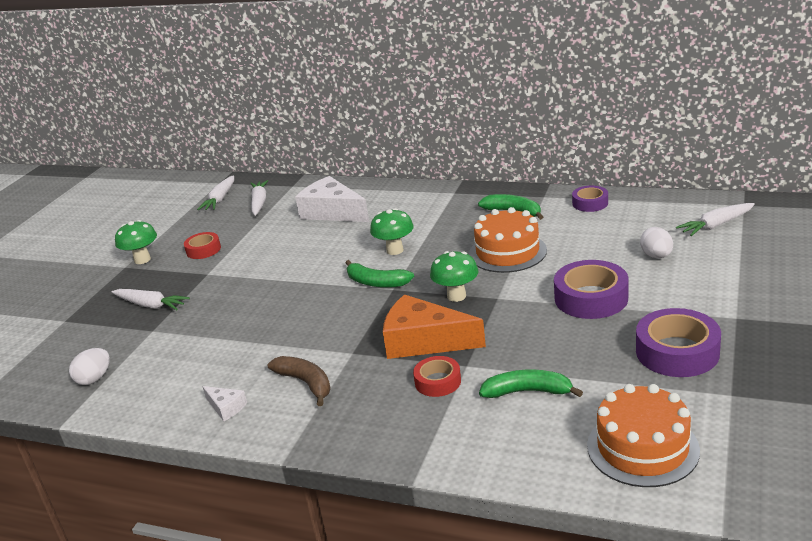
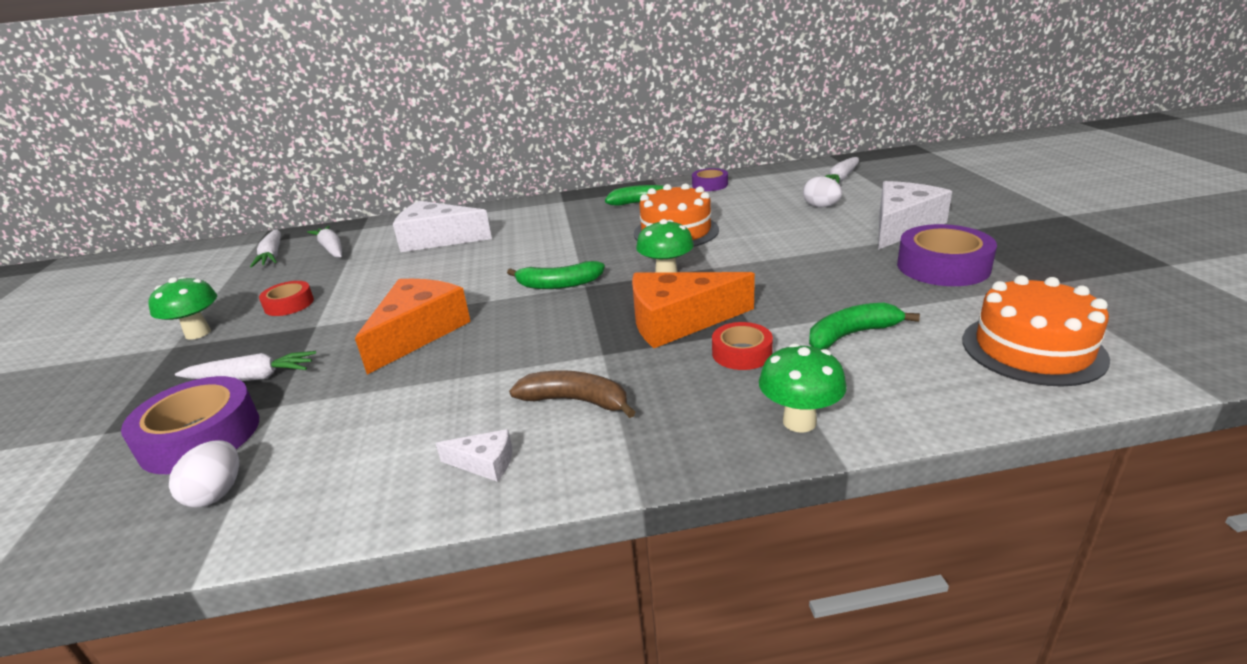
camera: 30 degrees left, 0 degrees up
(259, 299) = (418, 333): none -> orange cheese
(395, 250) = (549, 254): green mushroom -> green mushroom (799, 422)
(591, 298) = (806, 247): purple tape -> purple tape (200, 436)
(699, 299) = (902, 226): none -> white cheese

